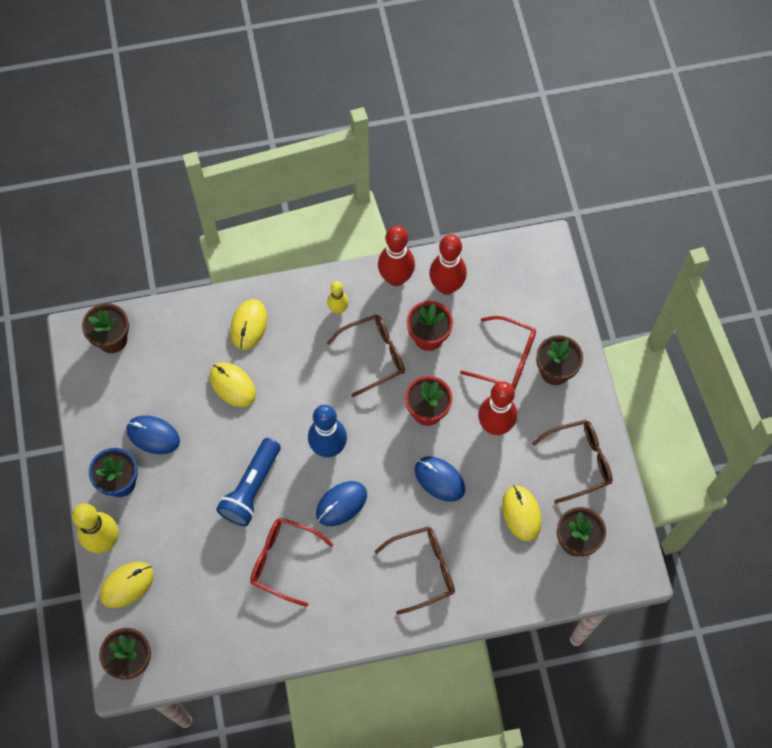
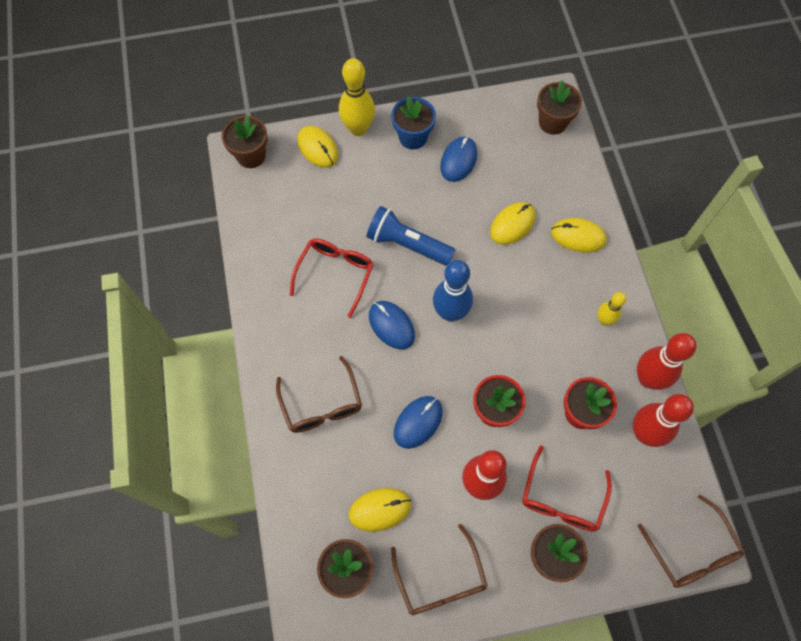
camera: 90 degrees right, 0 degrees up
(374, 355) = (554, 356): brown glasses -> brown glasses (691, 551)

